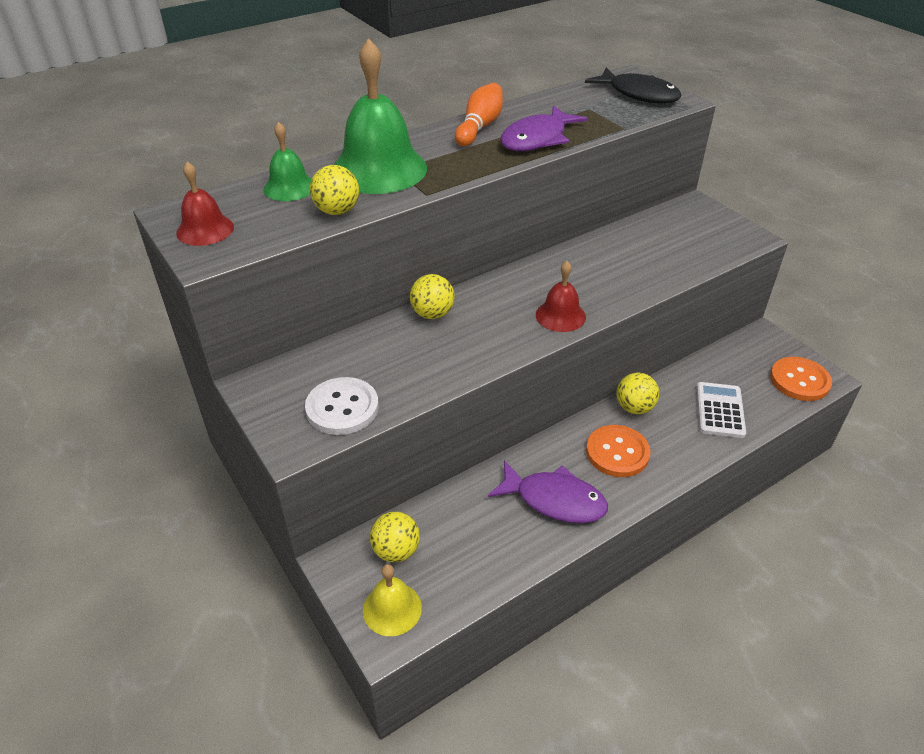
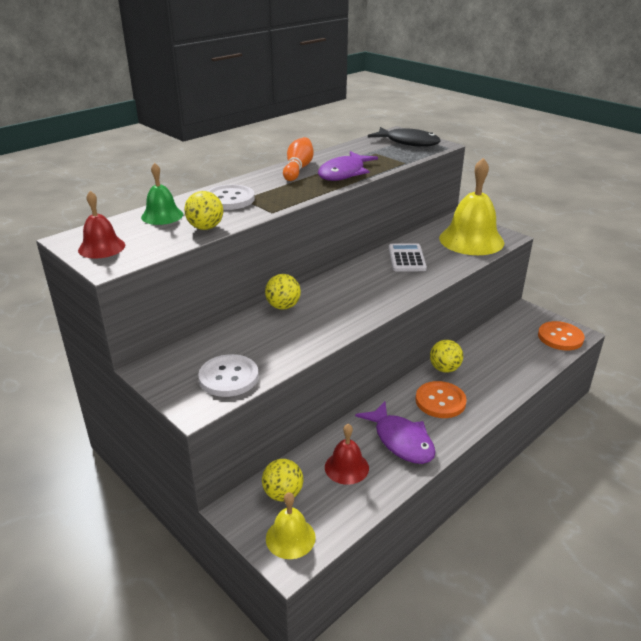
camera: 10 degrees left, 10 degrees down
(379, 169) = (229, 199): green bell -> white button
(554, 500) = (401, 440): purple fish -> purple fish turned 45 degrees clockwise
(560, 315) = (382, 298): red bell -> red bell (346, 467)
(701, 238) = (471, 240): none -> yellow bell
(720, 410) = (508, 363): white calculator -> white calculator (406, 258)

